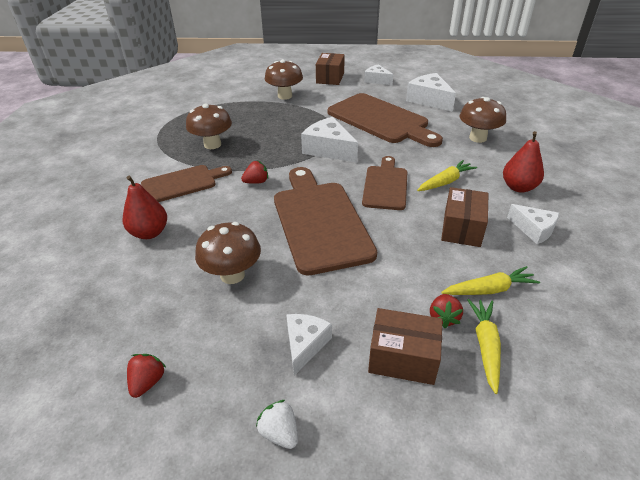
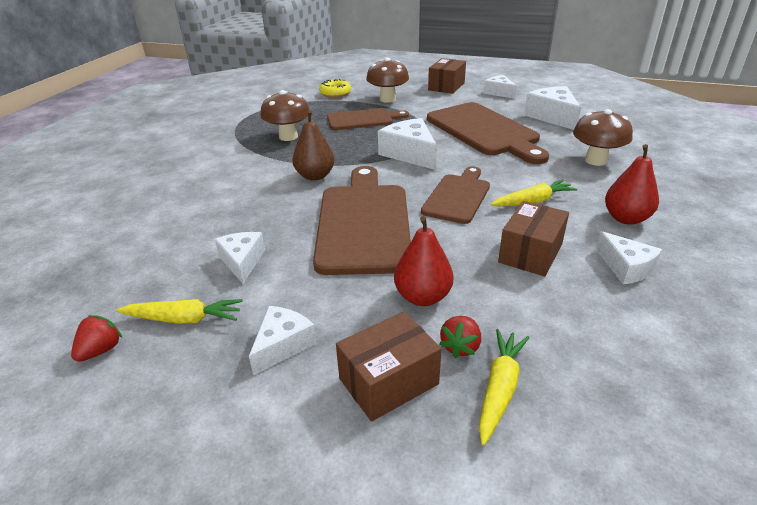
camera: 15 degrees right, 5 degrees down
(149, 233) = (182, 209): red pear -> red pear (422, 297)
(183, 183) = (239, 168): brown cutting board -> brown cutting board (363, 120)
(232, 275) = (242, 261): brown mushroom -> white cheese
(234, 94) = (335, 93): none -> yellow donut
(256, 182) = (315, 176): red strawberry -> brown pear
(280, 433) = (206, 432): white strawberry -> none
(403, 358) = (388, 381): brown box -> brown box turned 60 degrees counterclockwise
(489, 289) = (534, 325): yellow carrot -> yellow carrot (183, 319)

